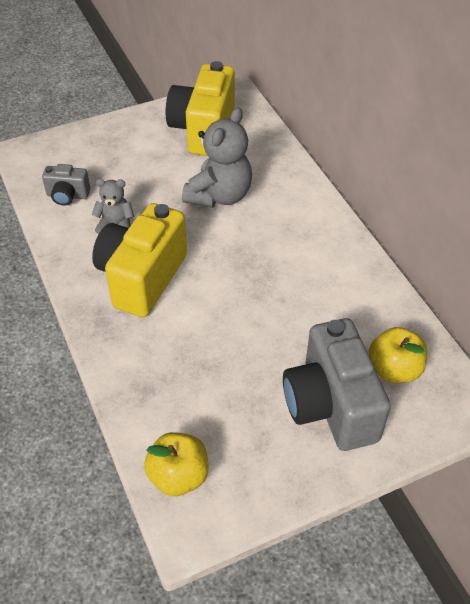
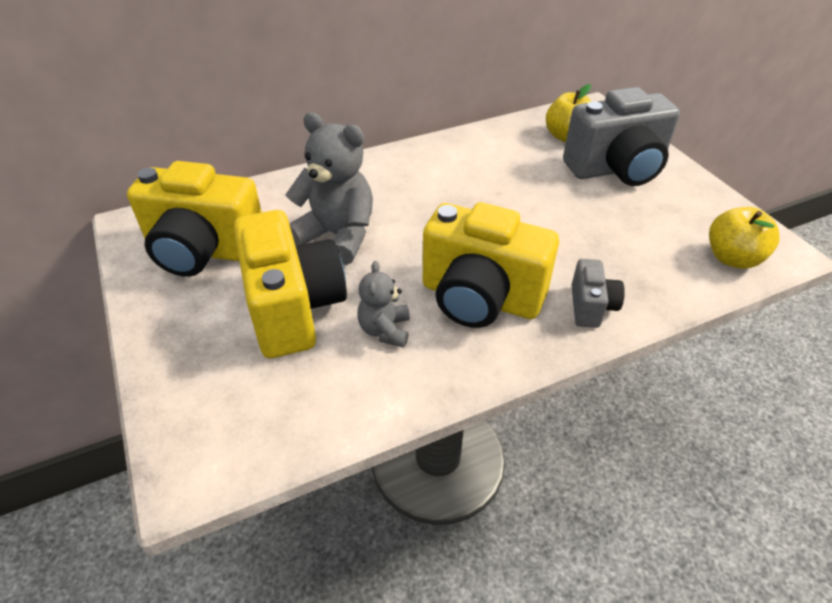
camera: 90 degrees left, 5 degrees down
(67, 196) = (317, 393): grey camera -> grey camera (591, 307)
(142, 179) = (294, 308): none -> yellow camera

